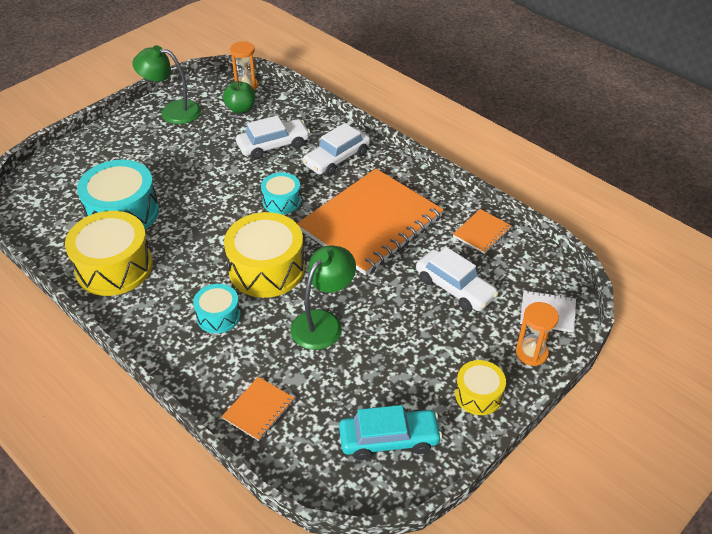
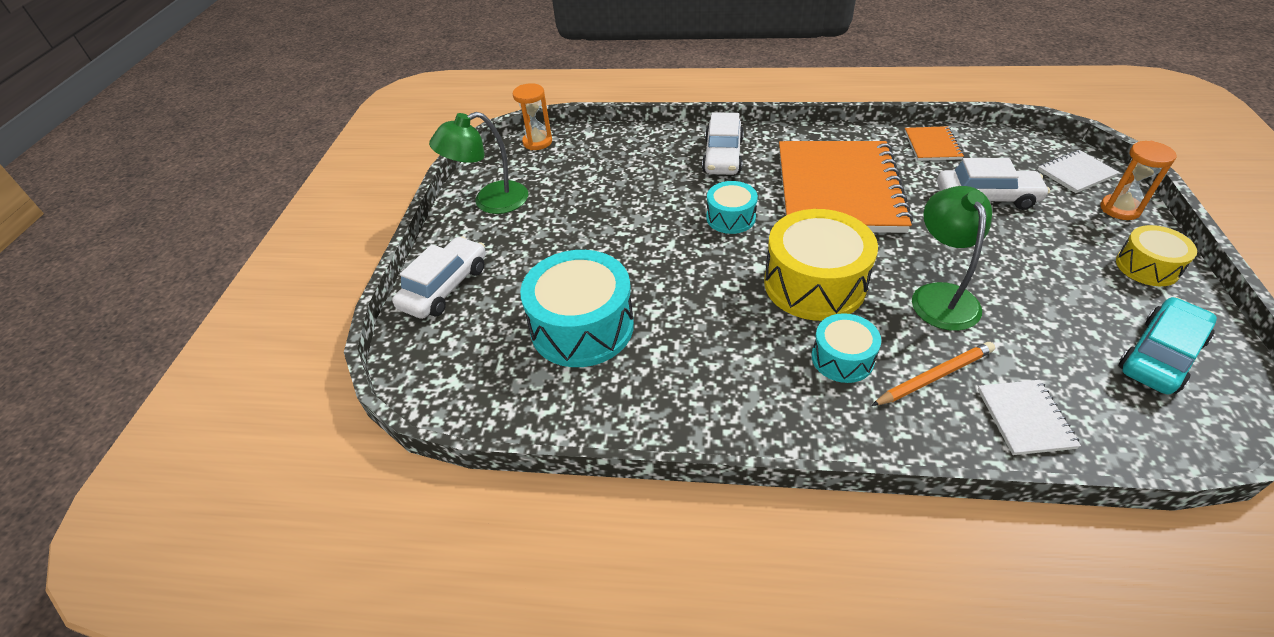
camera: 35 degrees left, 0 degrees up
(114, 267) = (658, 388): yellow drum -> none
(241, 109) = (563, 163): green apple -> none
(248, 358) = (934, 376): none -> orange pencil
(259, 409) = (1025, 418): orange notebook -> white notebook
(273, 145) = (646, 176): white car -> white car (445, 287)

